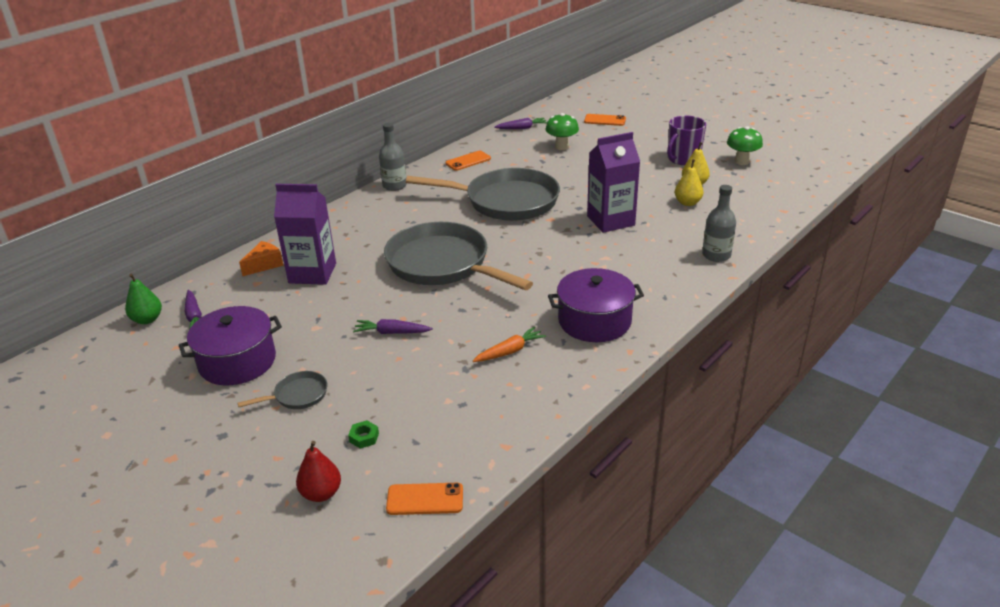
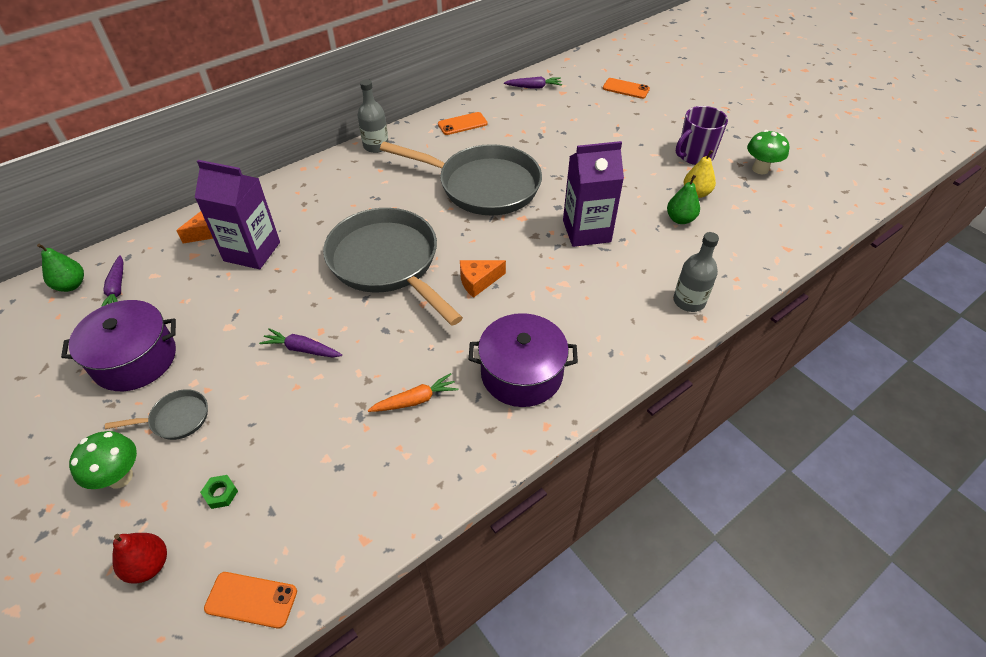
camera: 10 degrees right, 15 degrees up
(530, 266) = (478, 281): none -> orange cheese
(561, 147) = (567, 119): green mushroom -> green mushroom (120, 477)
(687, 203) = (680, 219): yellow pear -> green pear

